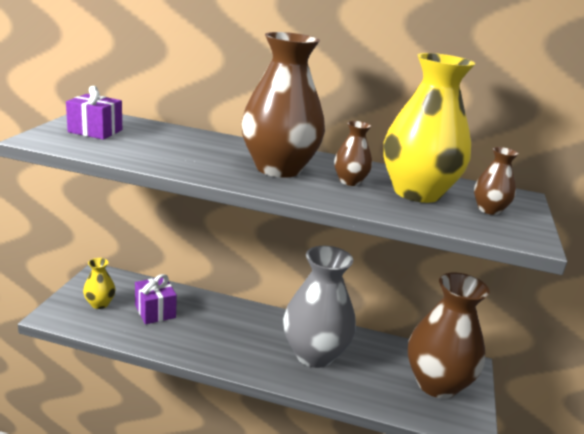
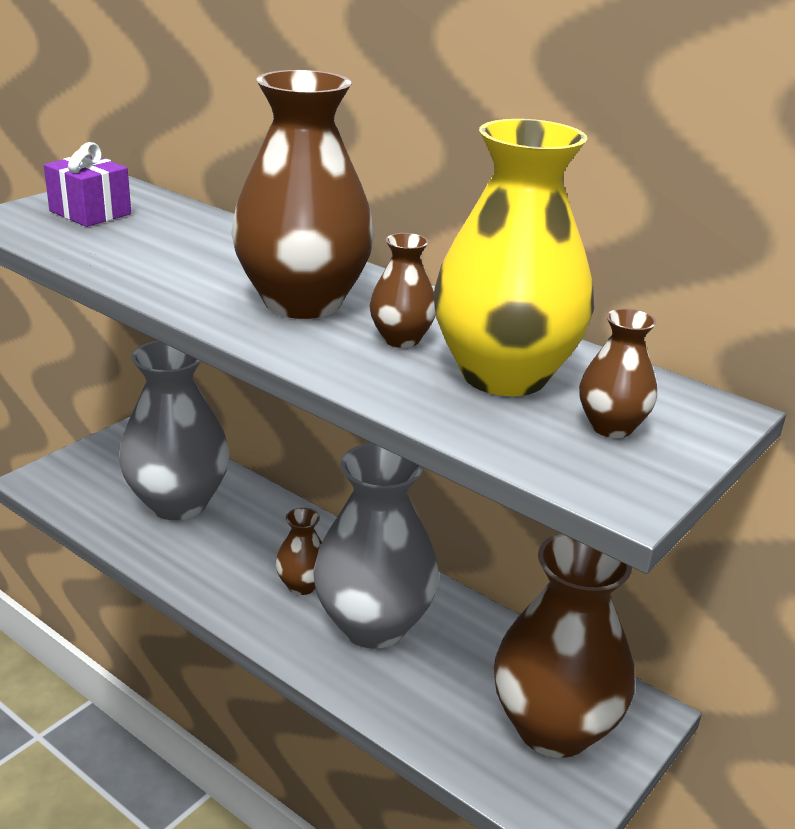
camera: 25 degrees right, 5 degrees up
(100, 304) = (109, 476): yellow vase -> none
(155, 311) = (178, 502): purple gift -> grey vase
(261, 342) = (302, 585): none -> brown vase

